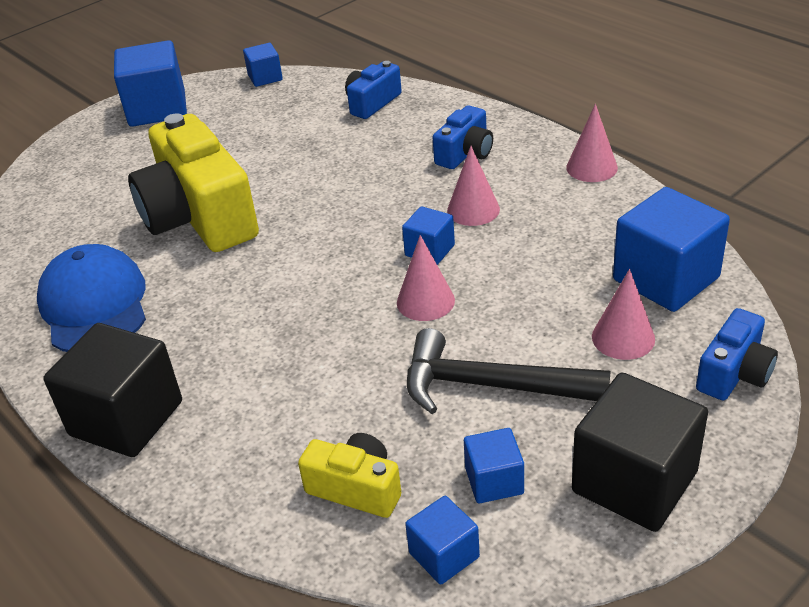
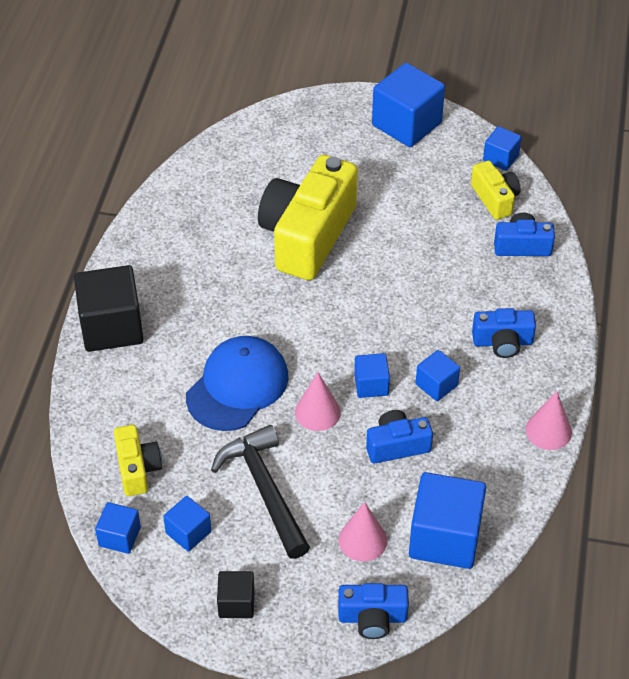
camera: 50 degrees right, 10 degrees up
(94, 305) = (186, 243): blue cap -> blue cap (237, 386)
(304, 97) = (495, 199): none -> yellow camera
(473, 210) = (436, 385): pink cone -> blue cube
(522, 264) = (397, 445): none -> blue camera
(634, 481) = (236, 603): black cube -> black cube, size x0.52

